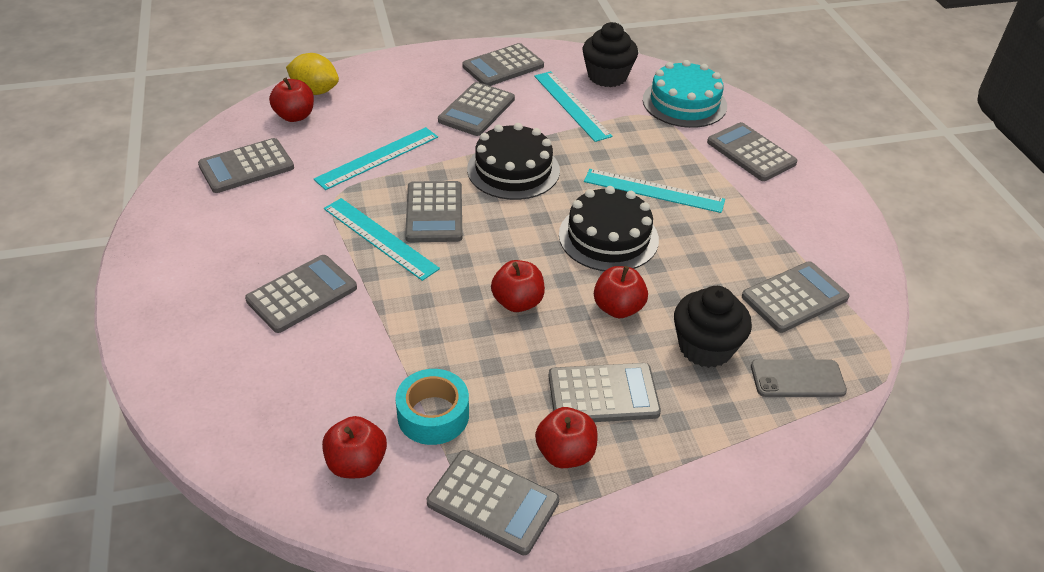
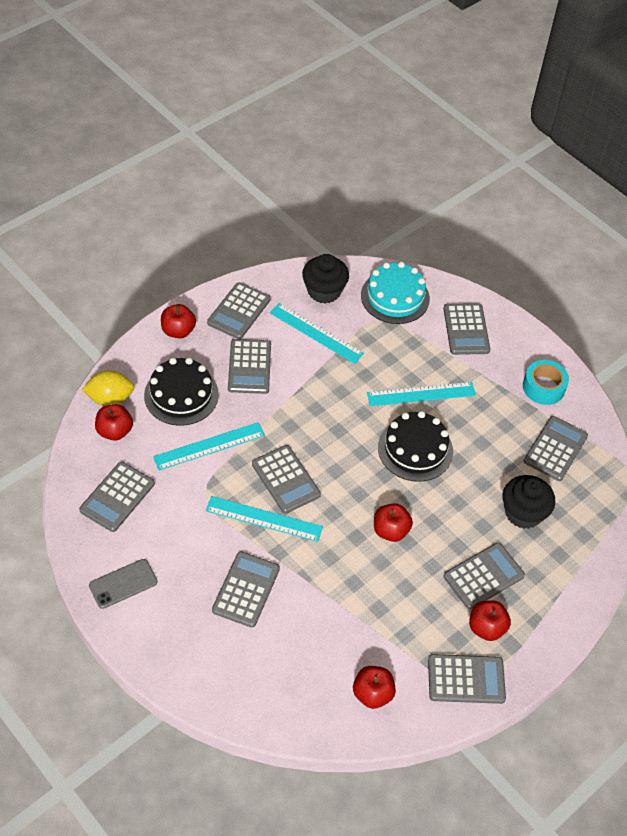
camera: 30 degrees left, 10 degrees up
(377, 158) = (209, 446): turquoise ruler -> turquoise ruler turned 45 degrees clockwise
(433, 415) = (394, 639): turquoise tape -> turquoise tape (543, 387)
(513, 170) = (314, 415): black cake -> black cake (181, 395)
(618, 308) = (455, 506): red apple -> red apple (178, 331)
(751, 153) = (466, 329): grey calculator -> grey calculator turned 120 degrees counterclockwise
(797, 378) = (586, 511): grey phone -> grey phone (123, 583)

